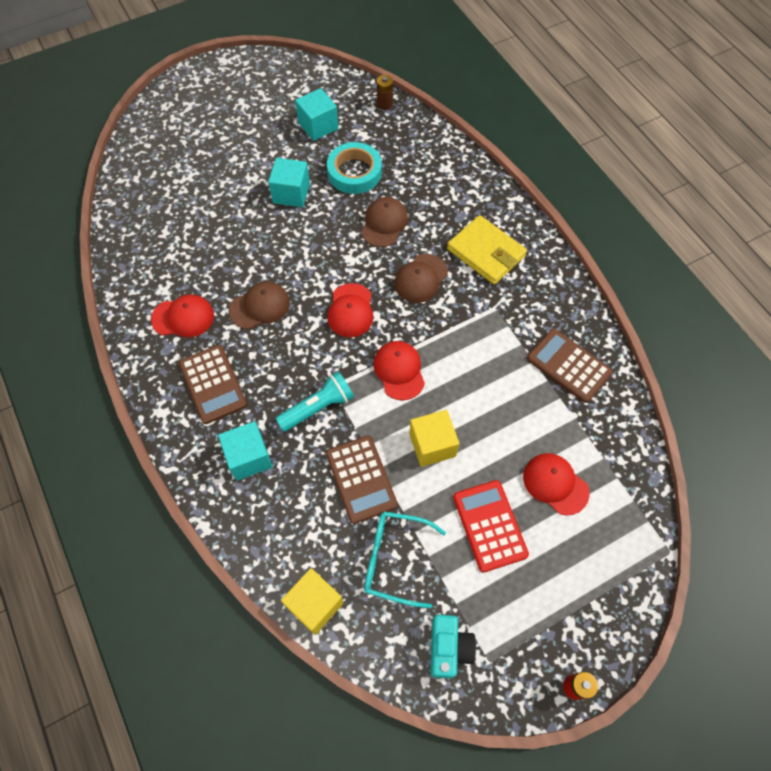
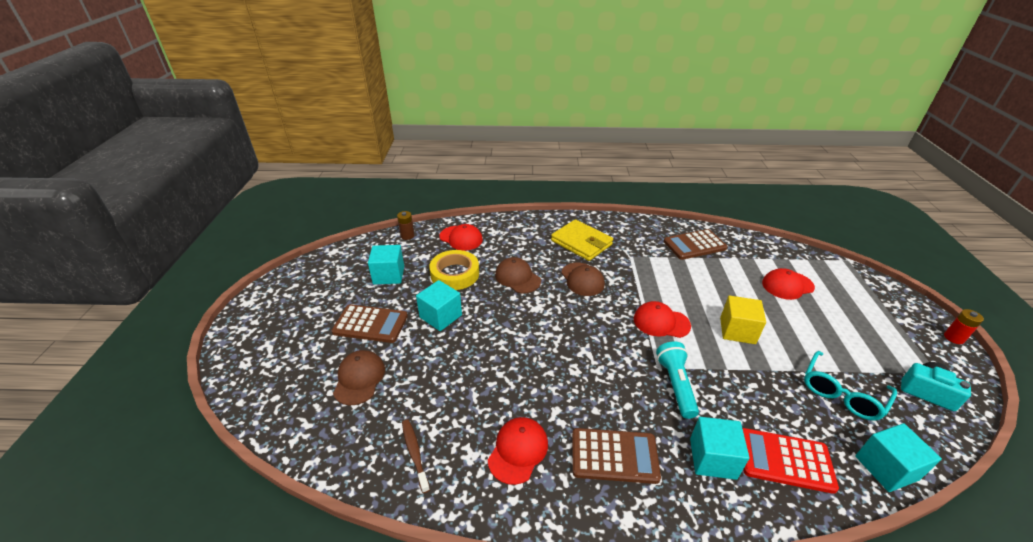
camera: 60 degrees left, 25 degrees down
(147, 255) = (415, 453): none -> brown toothbrush
(259, 306) = (545, 384): brown cap -> brown cap (359, 378)
(315, 605) = (886, 468): yellow cube -> turquoise cube
(351, 310) = (587, 327): red cap -> red cap (461, 238)
(354, 172) = (455, 274): turquoise tape -> yellow tape
(361, 479) = (758, 384): brown calculator -> brown calculator (370, 324)
(486, 252) = (581, 242): yellow wallet -> yellow wallet turned 60 degrees clockwise
(489, 525) = (816, 328): red calculator -> red calculator (785, 460)

